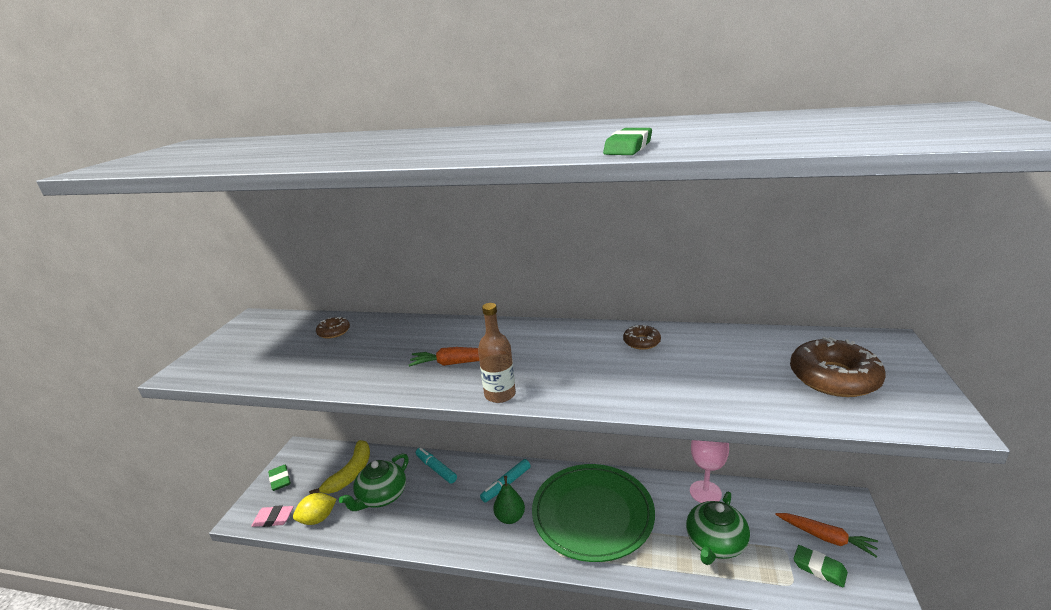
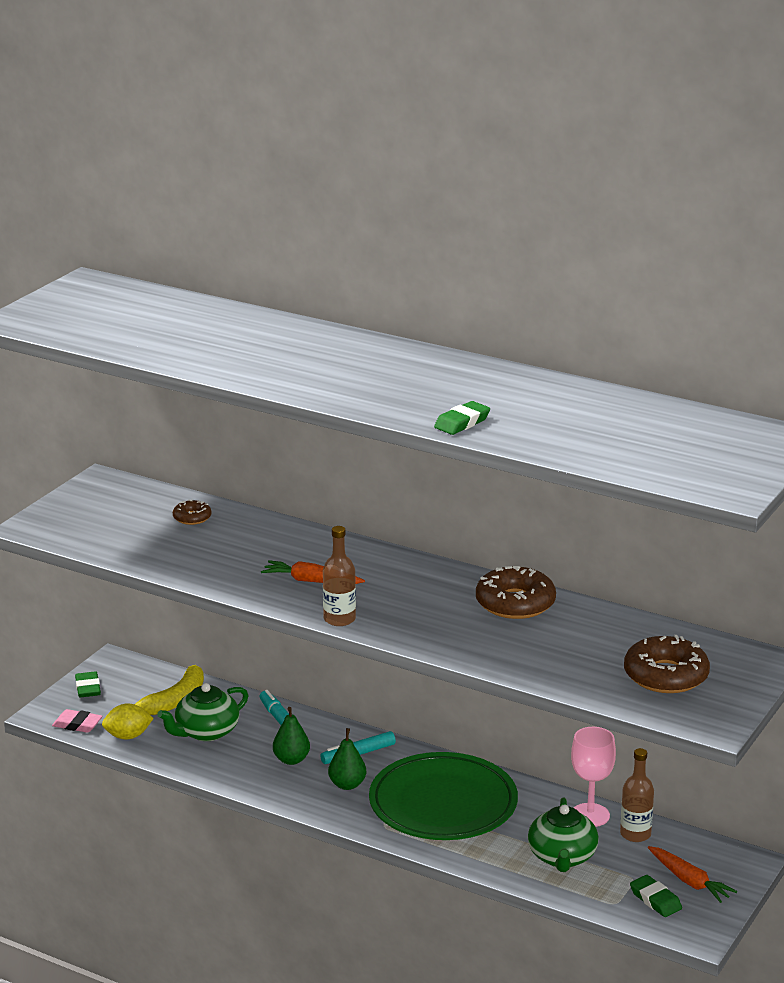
camera: 15 degrees right, 0 degrees up
(457, 505) = (291, 760): none -> green pear
(641, 342) = (515, 603): brown donut -> brown donut, size x1.93
(715, 543) = (562, 857): green teapot -> green teapot turned 45 degrees counterclockwise
(750, 501) = (635, 834): none -> brown bottle

